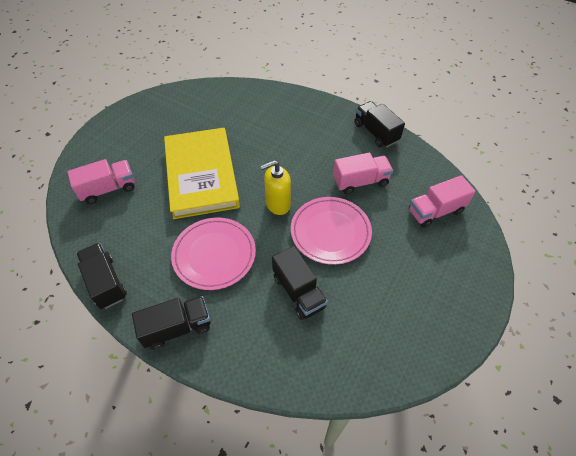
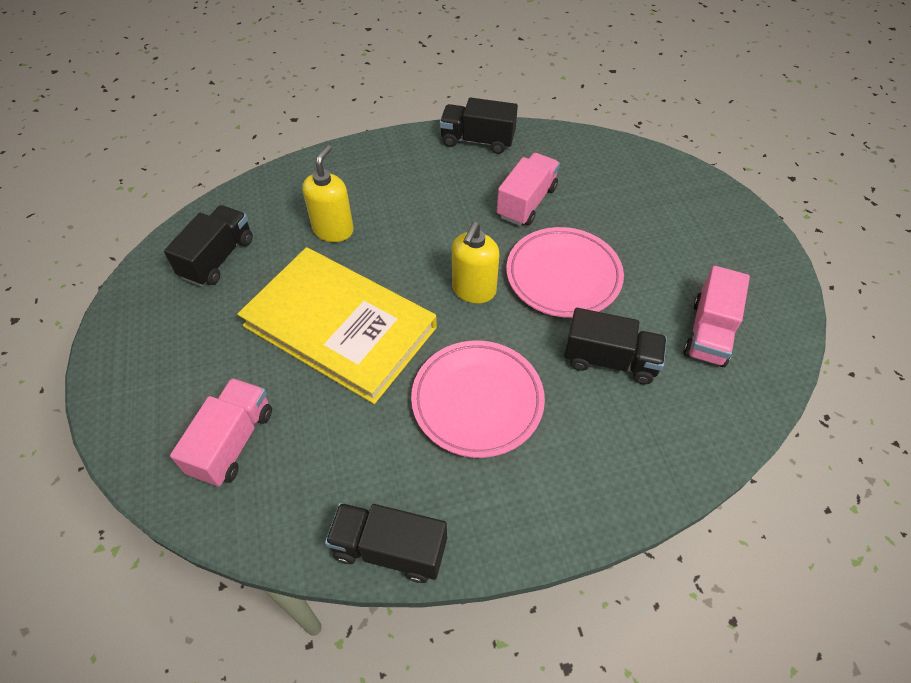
camera: 45 degrees left, 0 degrees up
(177, 328) = (542, 512): black truck -> black truck (218, 258)
(252, 129) = (333, 230): none -> yellow soap dispenser
(435, 211) = (628, 180): pink truck -> pink truck (708, 332)

